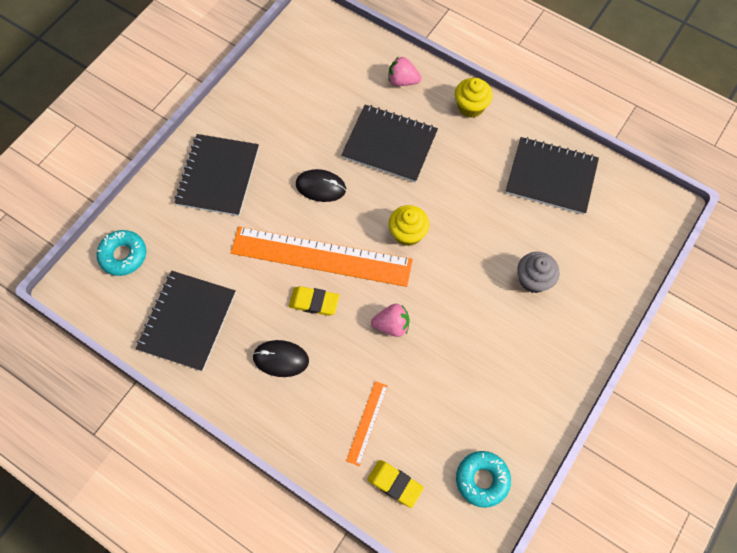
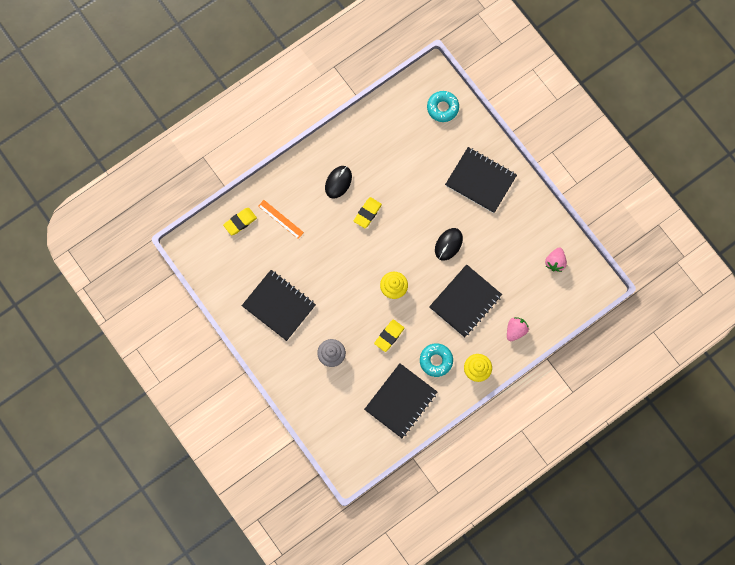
camera: 110 degrees right, 10 degrees up
(187, 321) = (383, 135): black notebook -> black notebook (279, 305)
(321, 256) = (397, 228): orange ruler -> none
(392, 325) = (335, 255): pink strawberry -> pink strawberry (555, 262)
(474, 217) = (389, 336): none -> yellow eraser
(482, 479) = (223, 271): turquoise donut -> turquoise donut (436, 360)

